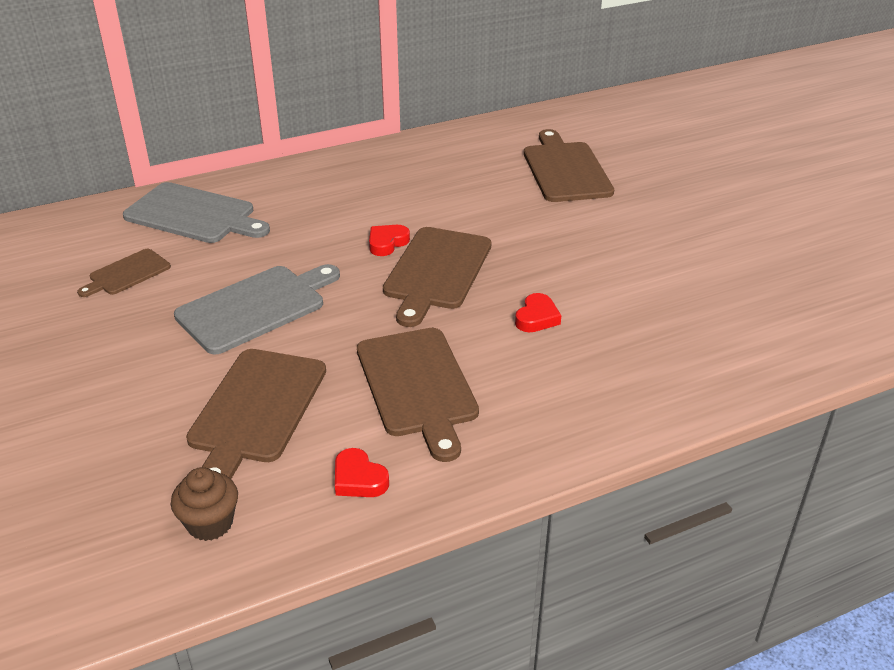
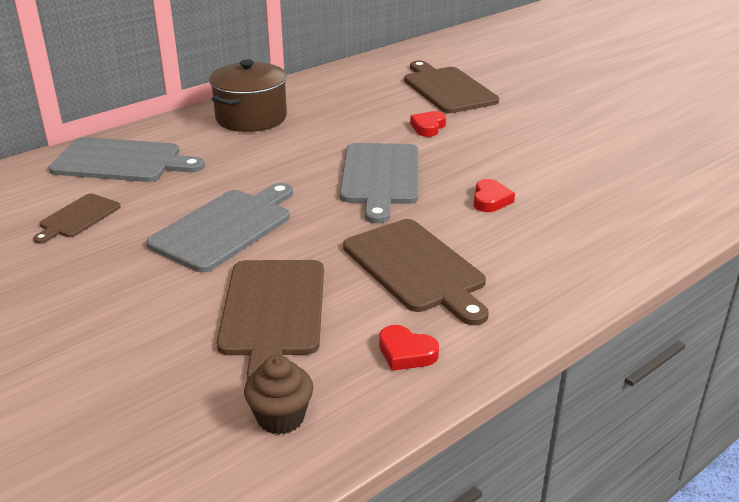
camera: 15 degrees left, 5 degrees down
(341, 180) = (251, 118): none -> brown pot
(387, 243) = (322, 161): red heart -> red heart (428, 127)
(436, 271) = (380, 177): brown cutting board -> grey cutting board

